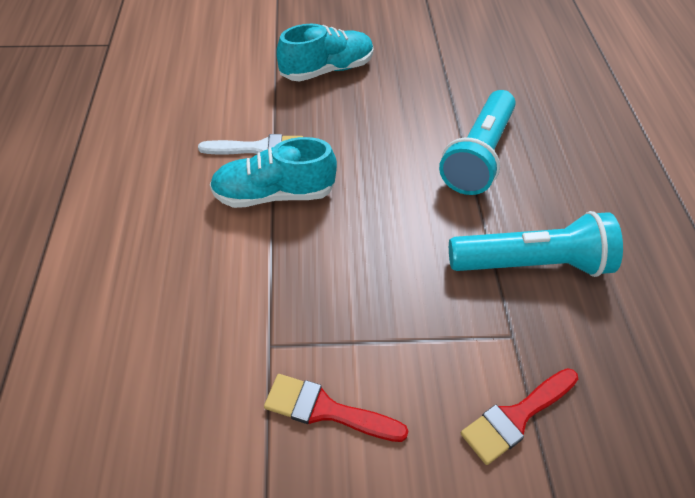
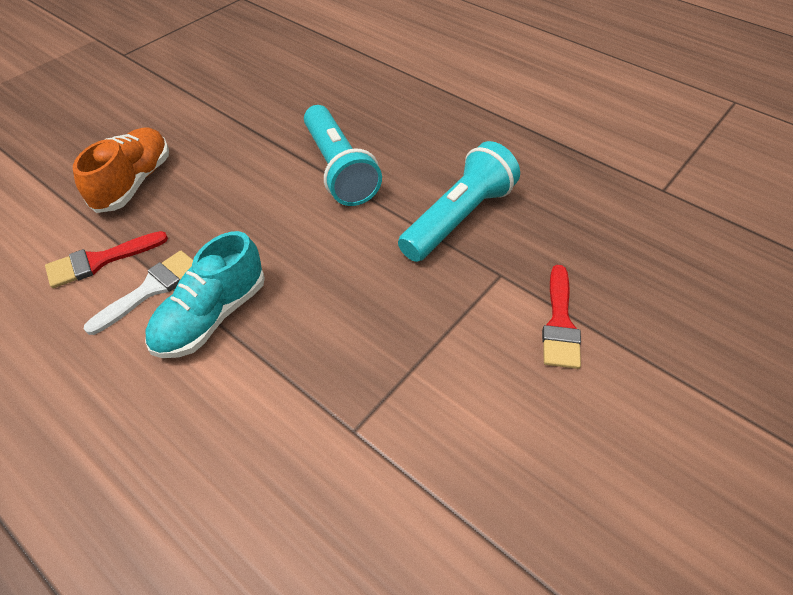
camera: 45 degrees left, 0 degrees up
(326, 410) = (448, 434): red brush -> red brush (100, 260)
(327, 70) = (133, 183): turquoise shoe -> orange shoe

